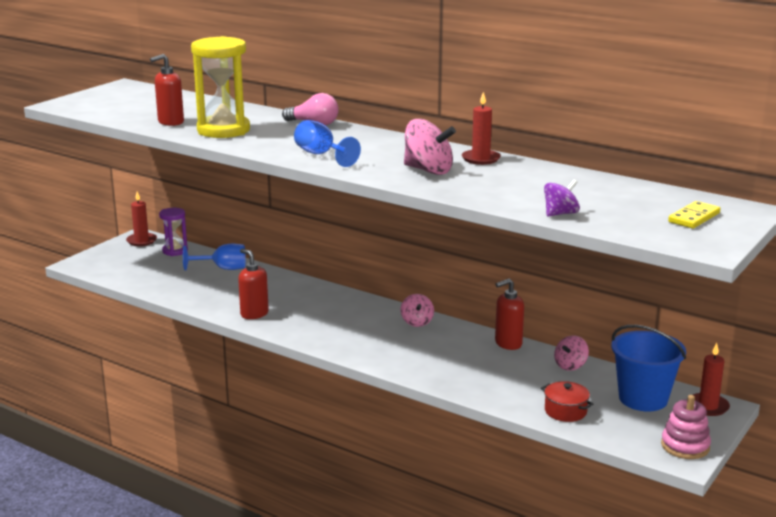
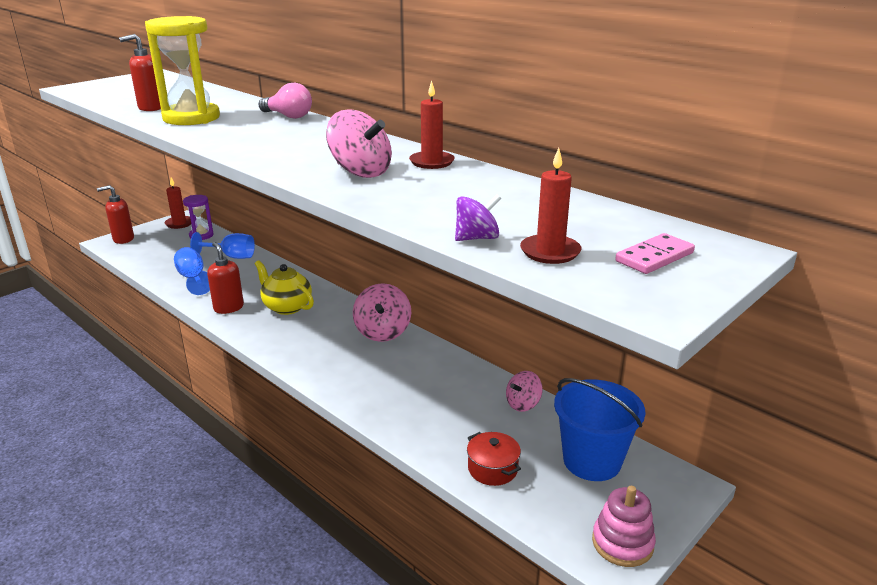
camera: 10 degrees right, 5 degrees up
(311, 309) = (286, 307): none -> yellow teapot
(321, 155) = (261, 148): blue goblet -> blue goblet (193, 278)
(417, 322) = (382, 332): pink spinning top -> pink spinning top, size x1.64
(508, 344) = (465, 368): red soap dispenser -> red soap dispenser (123, 239)
(694, 217) = (654, 257): yellow domino -> pink domino
(708, 406) = (669, 482): red candle -> red candle (550, 252)

